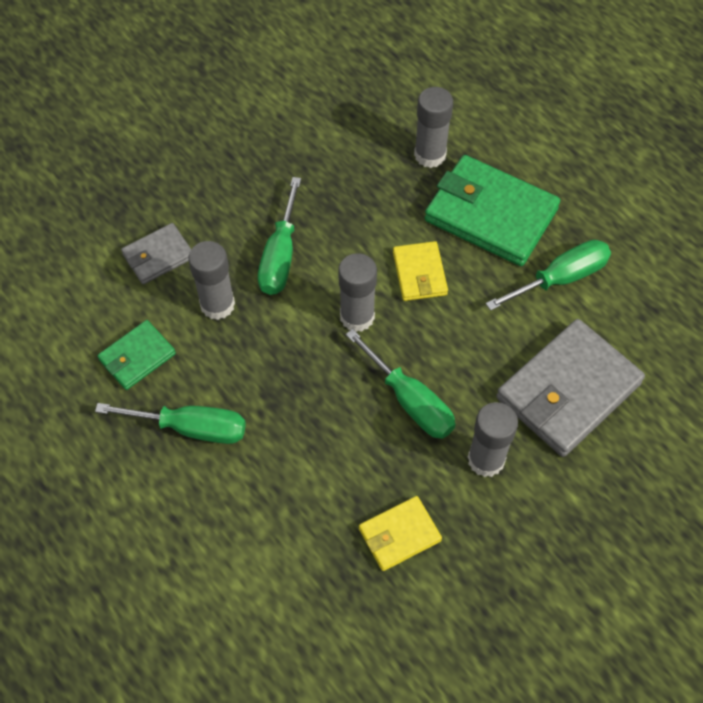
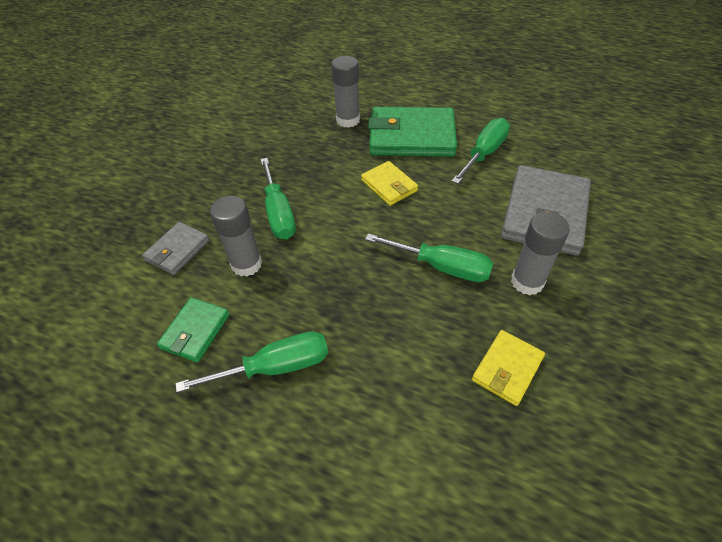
camera: 25 degrees left, 10 degrees down
(357, 316) = (363, 229): grey glue stick -> none

